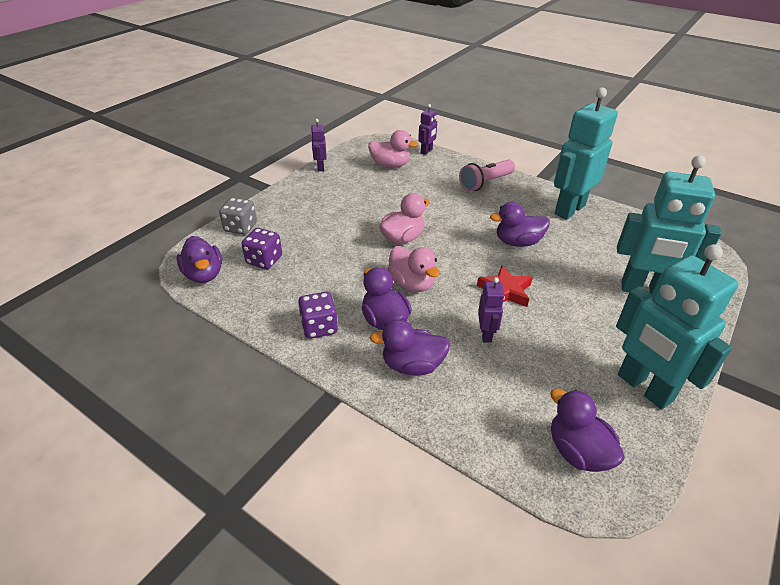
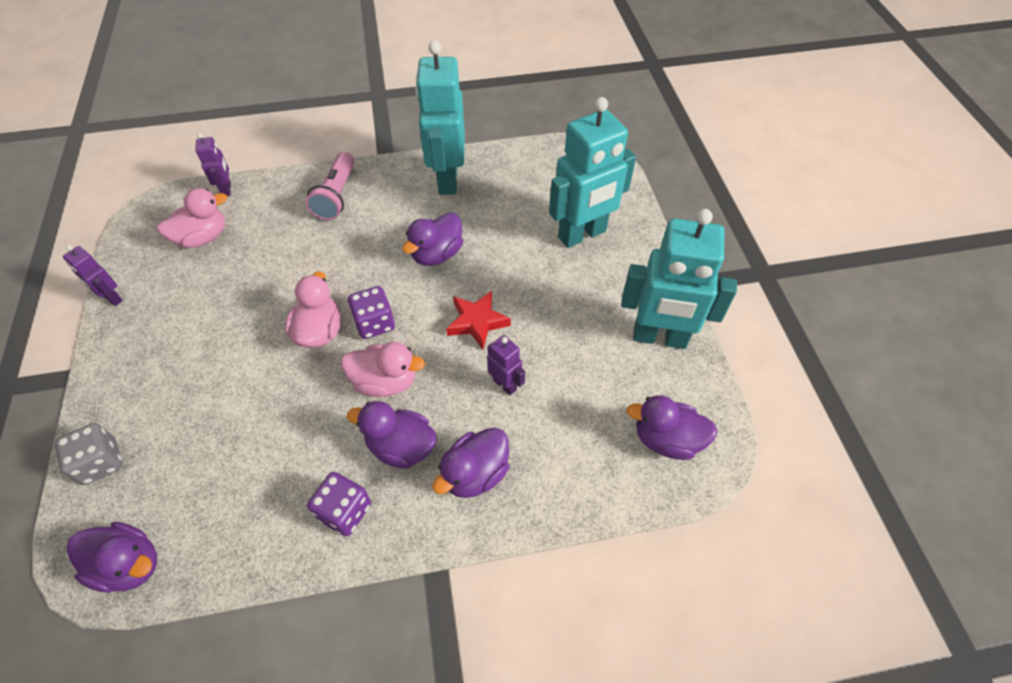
camera: 45 degrees left, 15 degrees up
(264, 260) = (187, 482): purple dice -> purple dice (374, 323)

